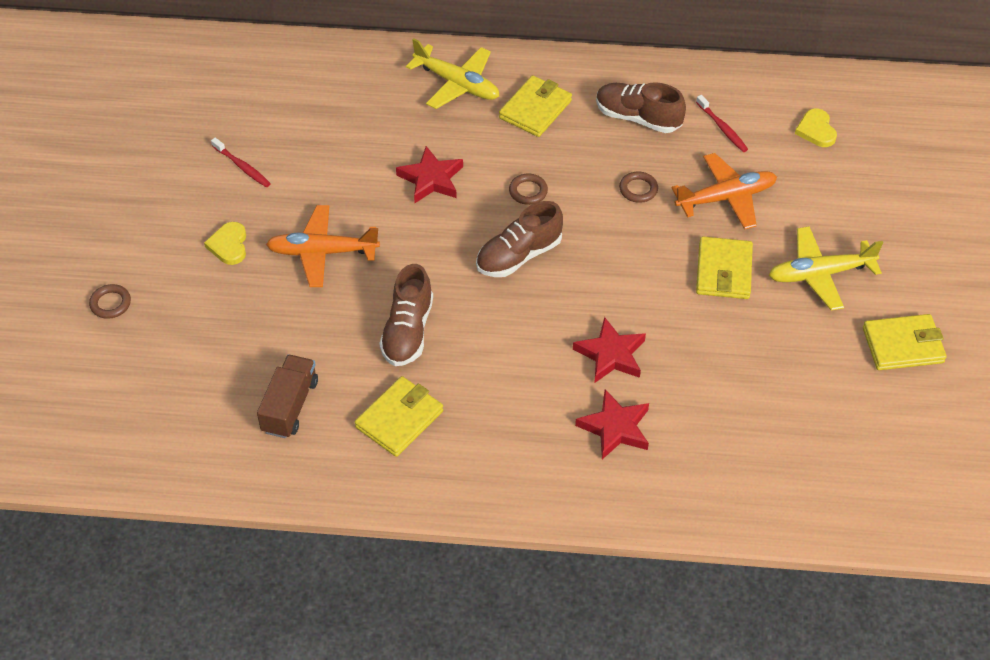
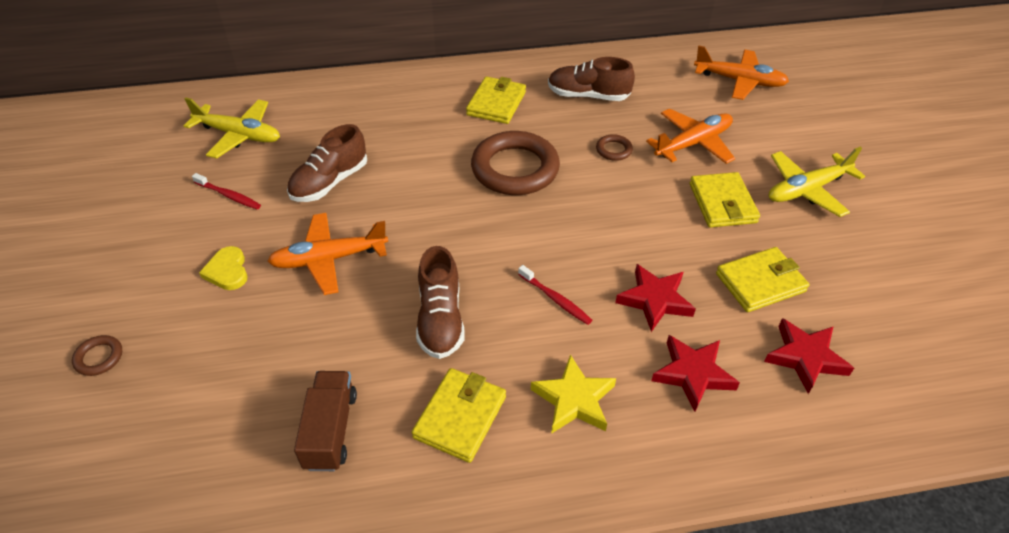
camera: 15 degrees left, 5 degrees down
(431, 179) = (420, 174): red star -> red star (805, 357)
(457, 84) = (419, 95): yellow plane -> yellow plane (239, 135)
(501, 426) = (574, 399): none -> yellow star
(519, 255) = (527, 225): brown shoe -> brown shoe (330, 182)
(528, 191) = (515, 169): brown ring -> brown ring, size x2.36
(722, 128) = (662, 92): red toothbrush -> red toothbrush (555, 299)
(816, 130) = (739, 81): yellow heart -> orange plane
(903, 345) = (914, 236): yellow wallet -> yellow wallet (760, 282)

